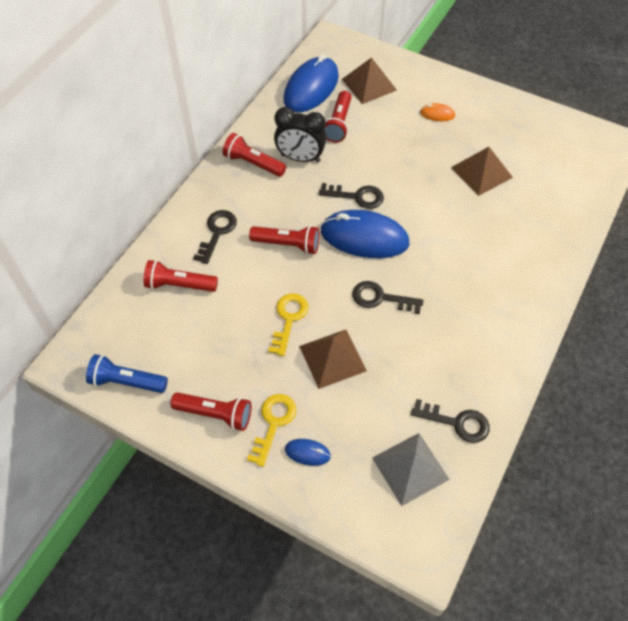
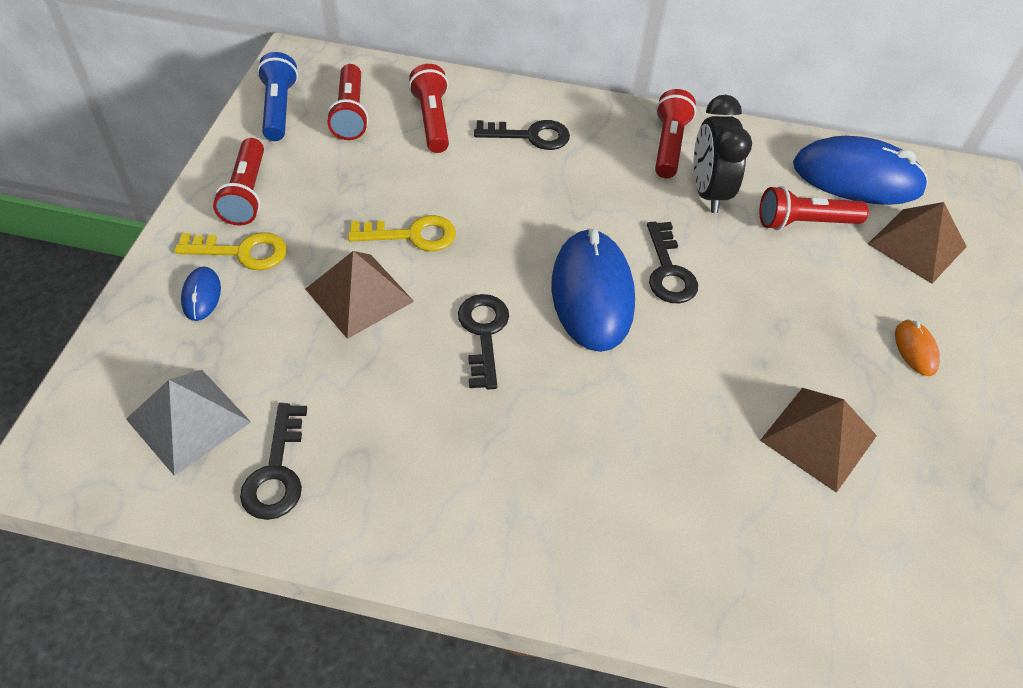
camera: 70 degrees right, 5 degrees down
(287, 245) = (540, 209): red flashlight -> red flashlight (350, 114)

